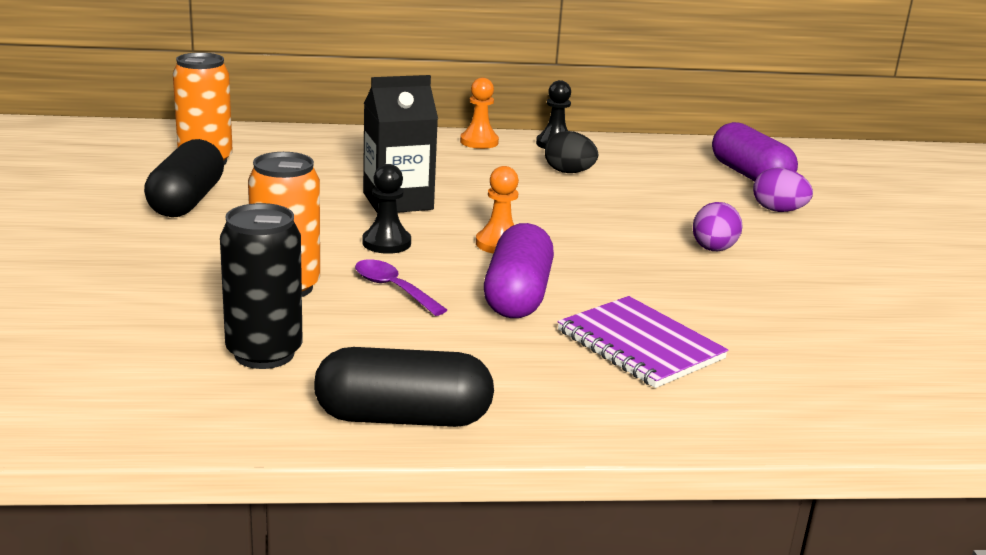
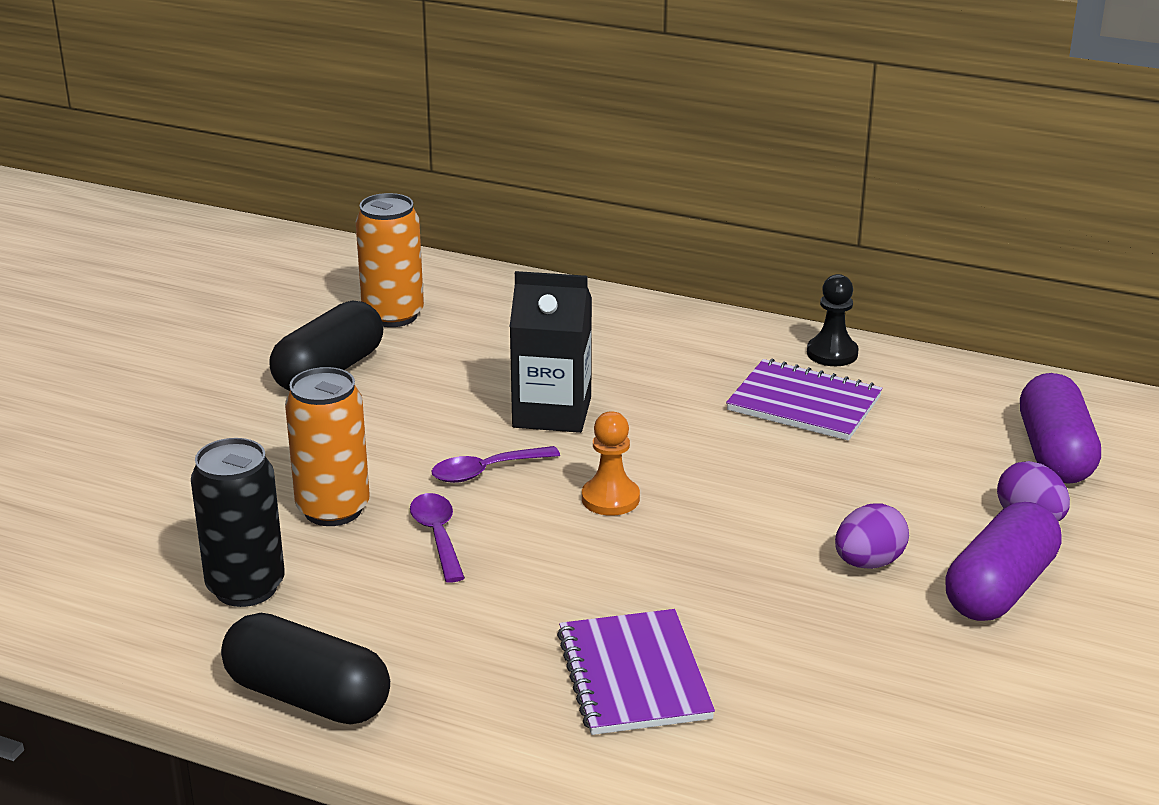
camera: 30 degrees right, 5 degrees up
(386, 243) = (486, 471): black pawn -> purple spoon
(479, 142) = (735, 334): orange pawn -> none
(517, 296) = (562, 576): purple capsule -> purple capsule (1000, 588)
(569, 172) = (804, 404): black egg -> purple notebook

